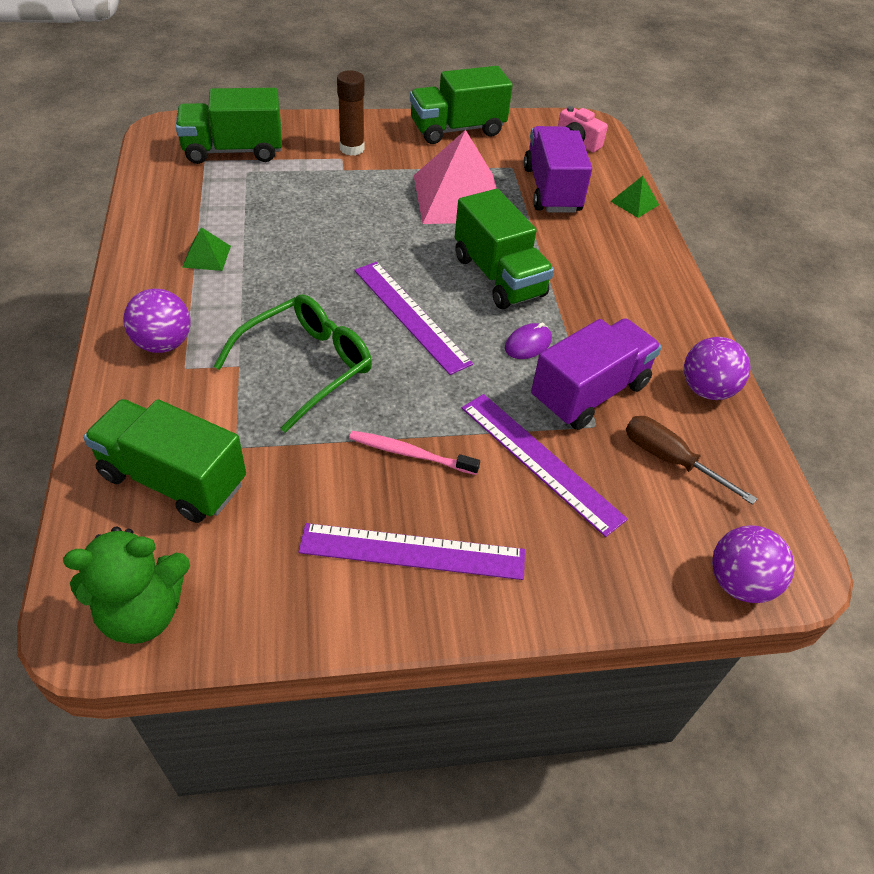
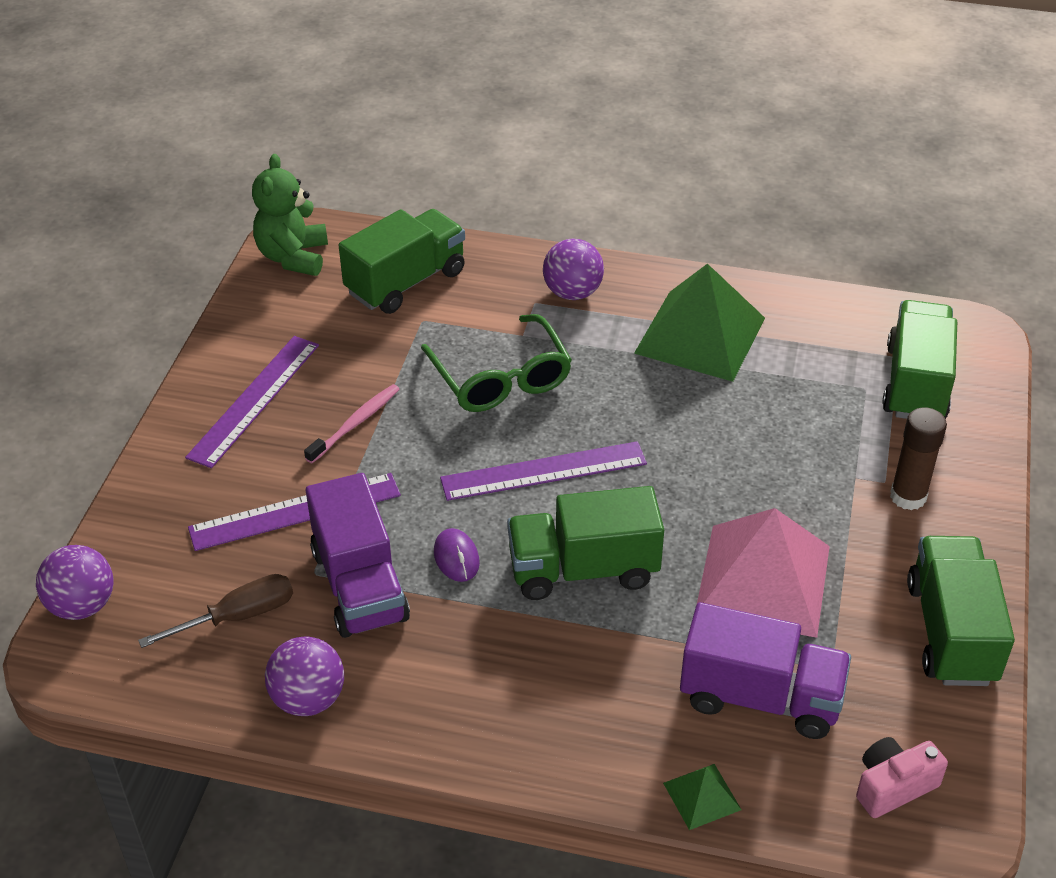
camera: 115 degrees right, 5 degrees down
(206, 256) = (700, 335): green pyramid -> green pyramid, size x2.32

